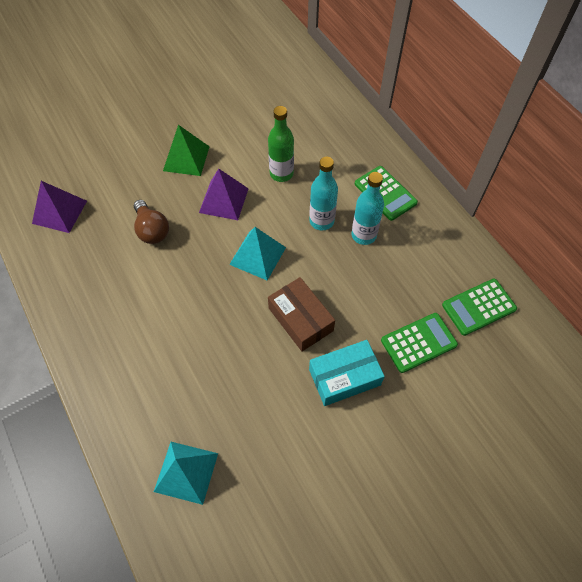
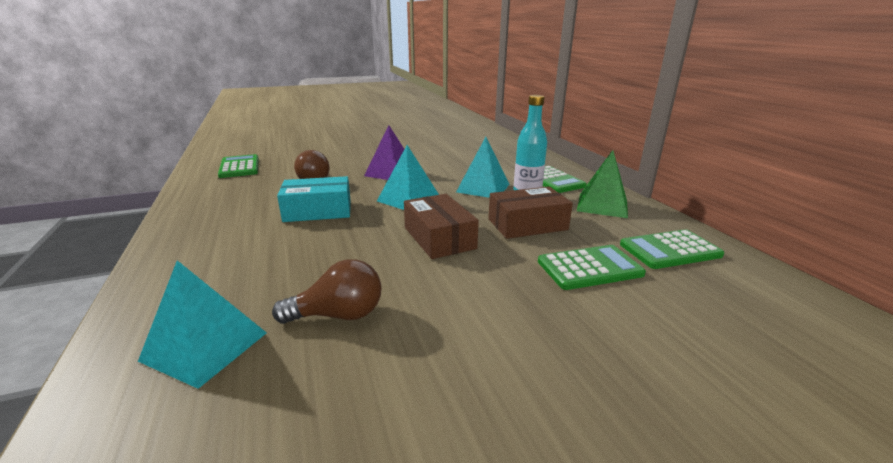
camera: 10 degrees right, 35 degrees down
(59, 212) = (239, 167): purple pyramid -> green calculator
(186, 158) = (369, 155): green pyramid -> green pyramid (602, 205)
(257, 428) = (339, 315): none -> brown light bulb
(281, 173) = (452, 165): green bottle -> none
(321, 221) = (483, 188): turquoise bottle -> turquoise pyramid
(344, 377) = (482, 284): turquoise box -> turquoise box (318, 211)
(368, 285) = (527, 224): none -> brown box

